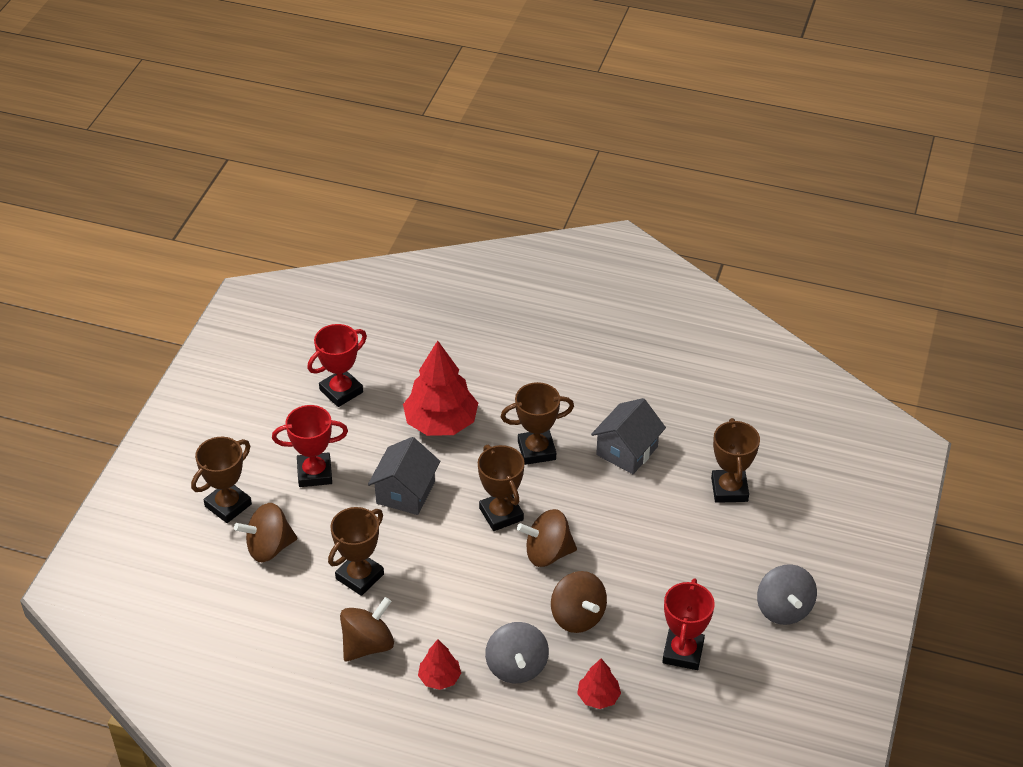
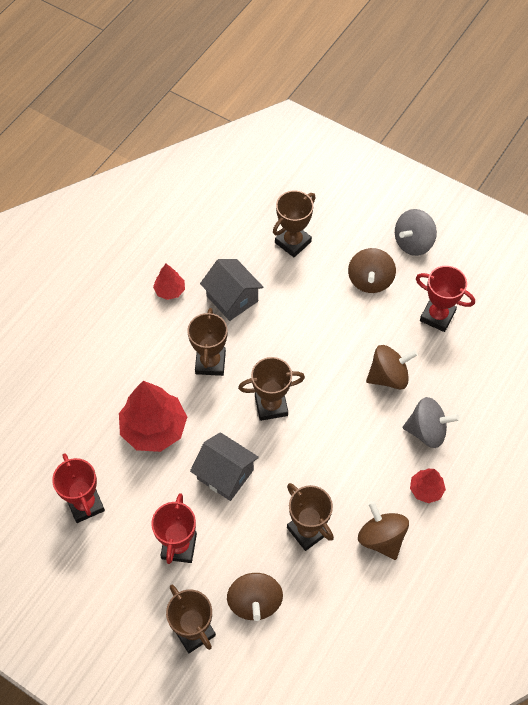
camera: 75 degrees left, 15 degrees up
(547, 553) = (321, 382): brown spinning top -> brown spinning top (370, 280)
(598, 697) = (466, 382): red tree -> red tree (170, 290)
(729, 489) = (293, 242): brown trophy -> brown trophy turned 60 degrees counterclockwise
(783, 609) = (413, 243): grey spinning top -> grey spinning top turned 135 degrees clockwise

